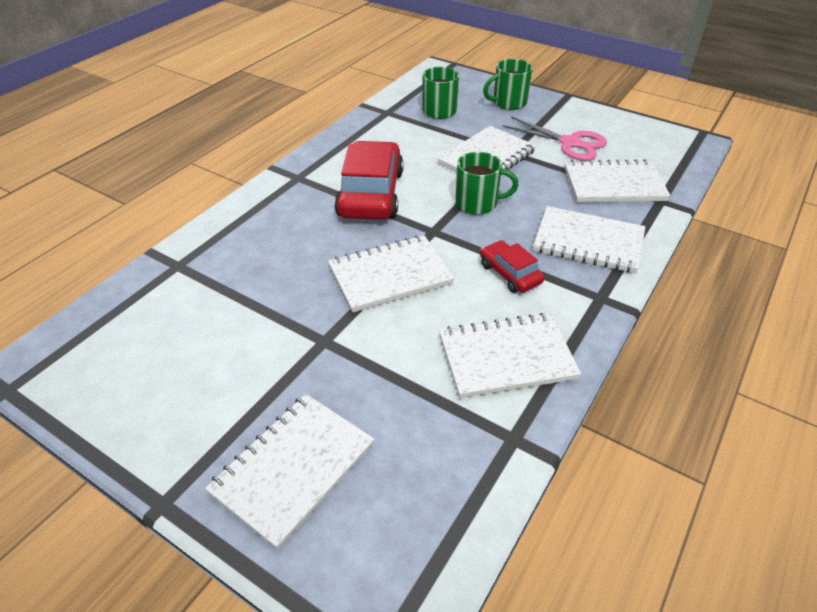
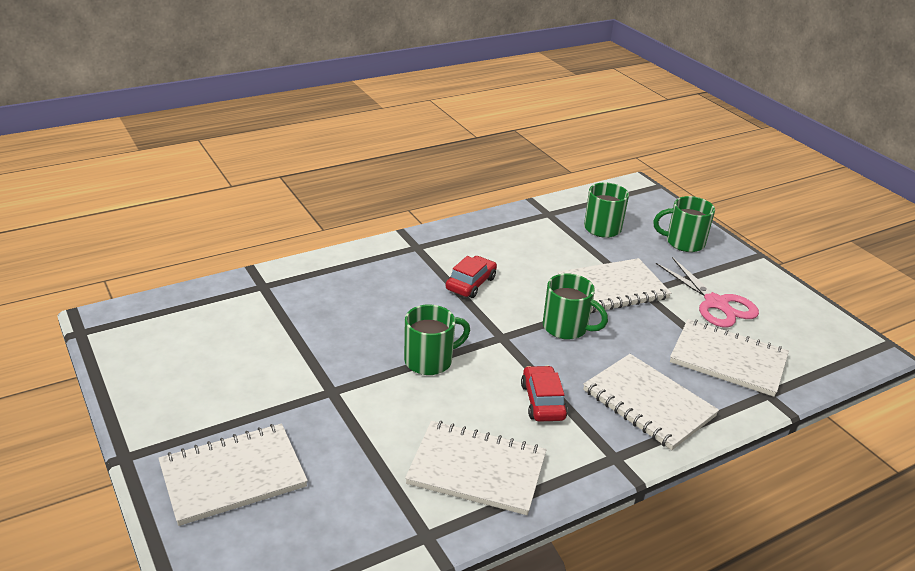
camera: 25 degrees right, 10 degrees down
(370, 194) = (470, 283): red car -> red car, size x0.52
(390, 275) = (430, 360): white notebook -> green mug

